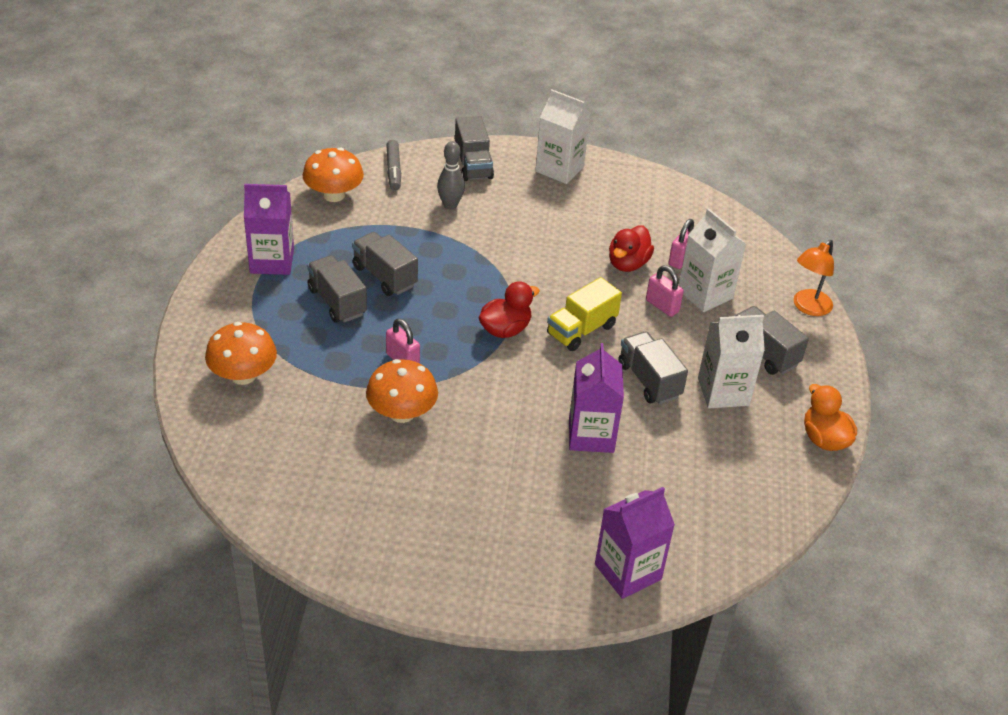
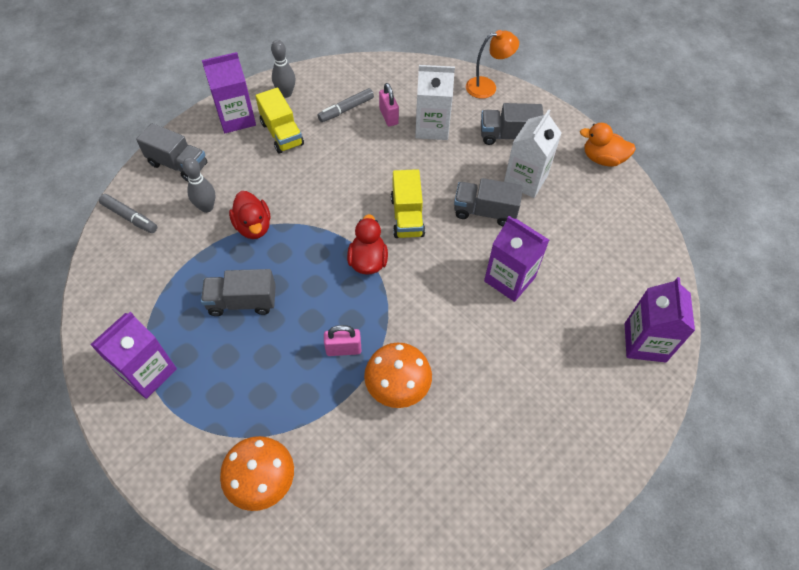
camera: 50 degrees left, 15 degrees up
(334, 195) = (115, 276): orange mushroom -> none
(337, 302) = (240, 353): grey truck -> none
(559, 169) = (236, 118): white carton -> purple carton
(577, 204) = (282, 134): none -> yellow truck
(624, 182) = (286, 93): none -> grey bowling pin
(628, 264) = (367, 147): red duck -> red duck (253, 226)
(654, 228) = (346, 109): none -> grey marker
(662, 306) = (423, 157): pink padlock -> none
(808, 307) = (487, 87): orange lamp -> orange lamp turned 90 degrees counterclockwise

